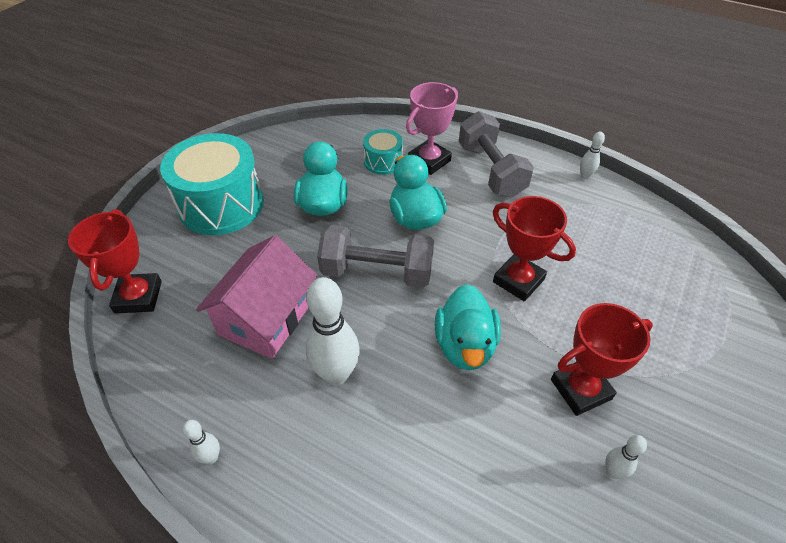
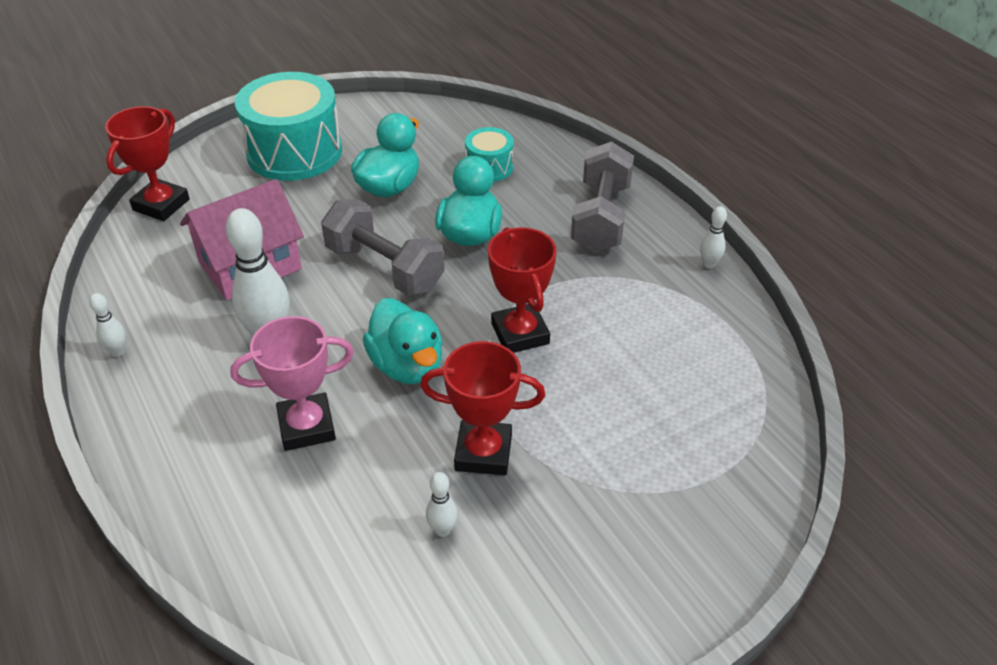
camera: 30 degrees right, 5 degrees down
(429, 161) = (540, 184): pink trophy -> pink trophy (307, 427)
(465, 345) = (407, 366): turquoise duck -> turquoise duck turned 60 degrees counterclockwise

